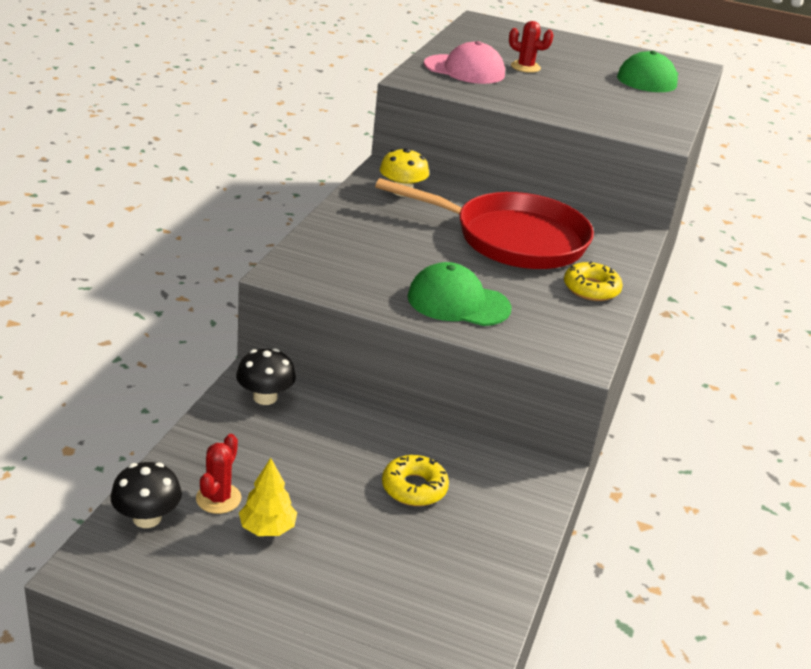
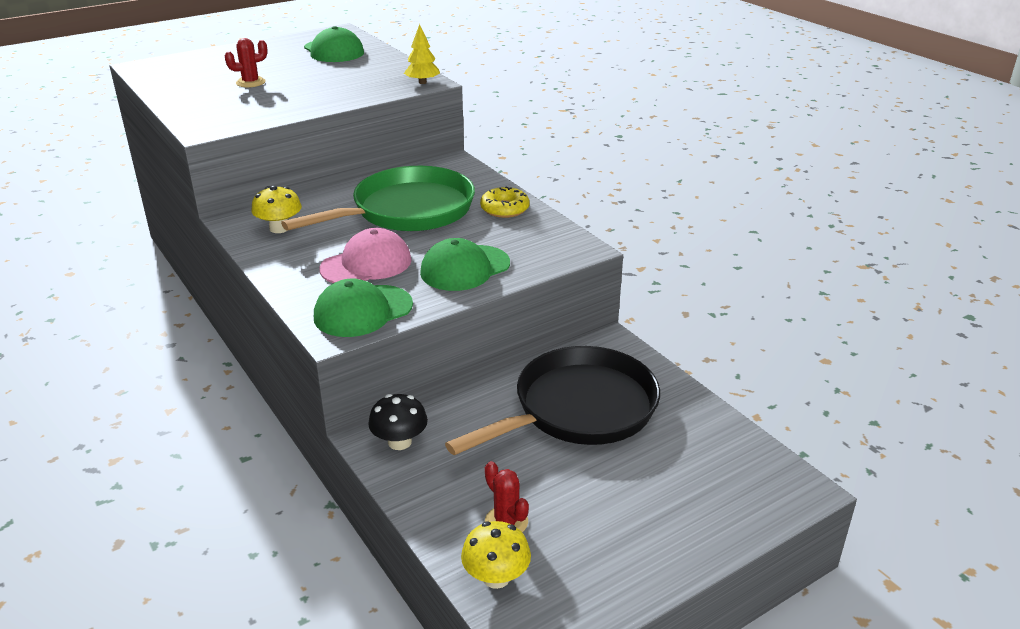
camera: 50 degrees left, 0 degrees up
(147, 518) = (496, 577): black mushroom -> yellow mushroom
(267, 528) = (564, 507): yellow tree -> yellow tree (422, 82)
(330, 275) = (363, 311): none -> green cap
(414, 488) = (578, 409): yellow donut -> black pan
(464, 70) = (218, 105): pink cap -> pink cap (366, 264)
(511, 239) = (406, 211): red pan -> green pan

